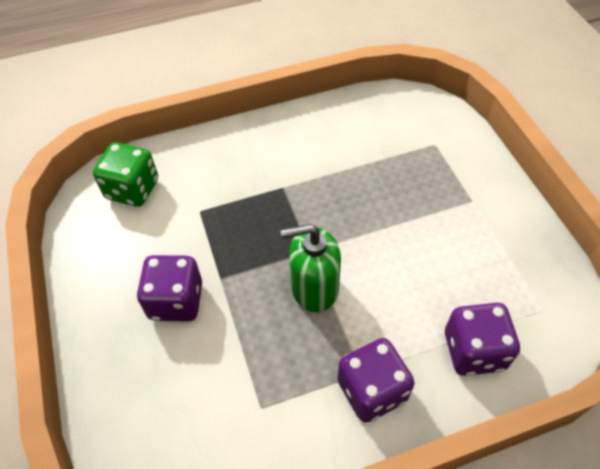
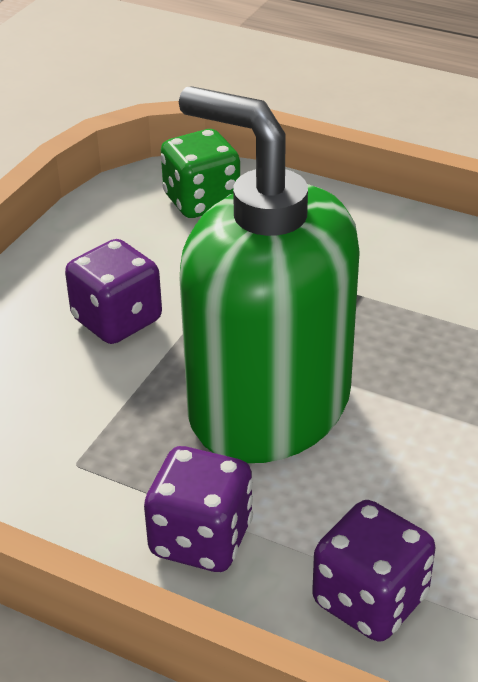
camera: 45 degrees right, 15 degrees down
(314, 287) = (268, 406): green soap dispenser -> green soap dispenser, size x2.01

